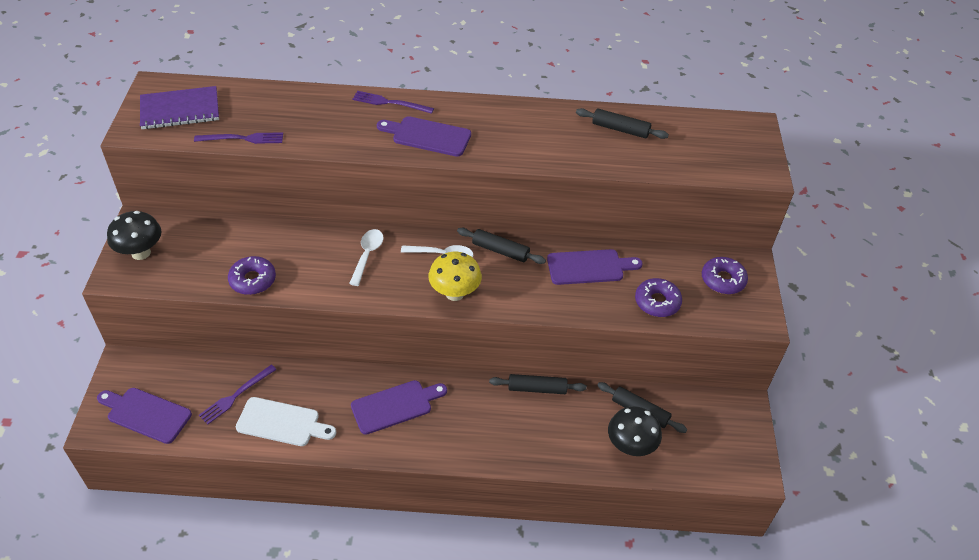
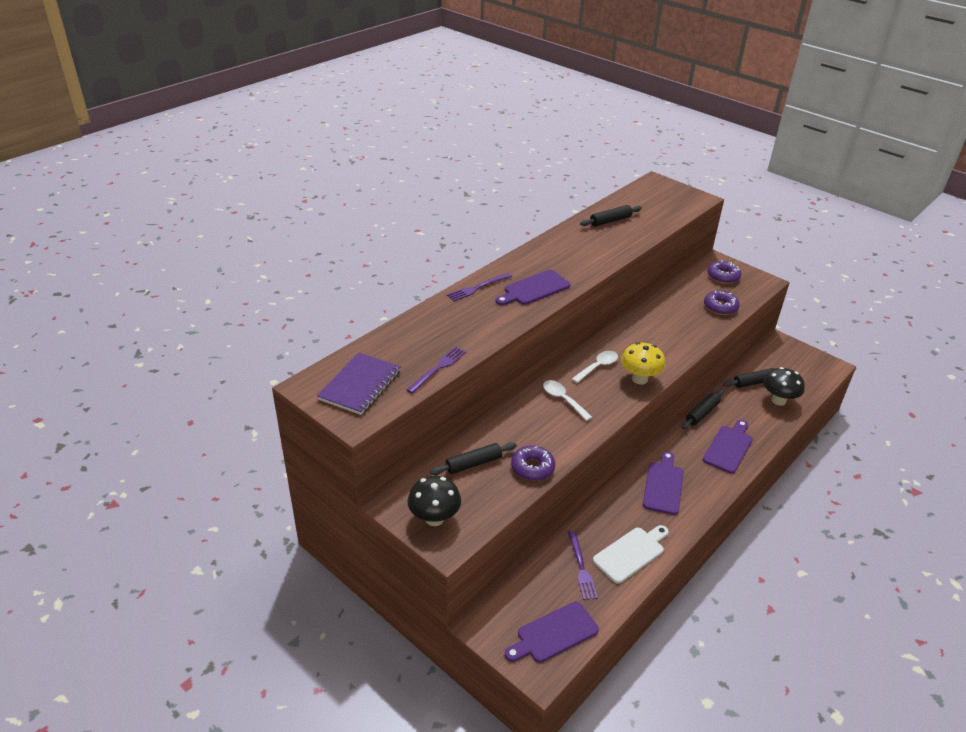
camera: 50 degrees left, 10 degrees down
(500, 251) = (618, 341): black rolling pin -> black rolling pin (473, 463)
(589, 267) = (667, 315): purple cutting board -> purple cutting board (728, 447)

